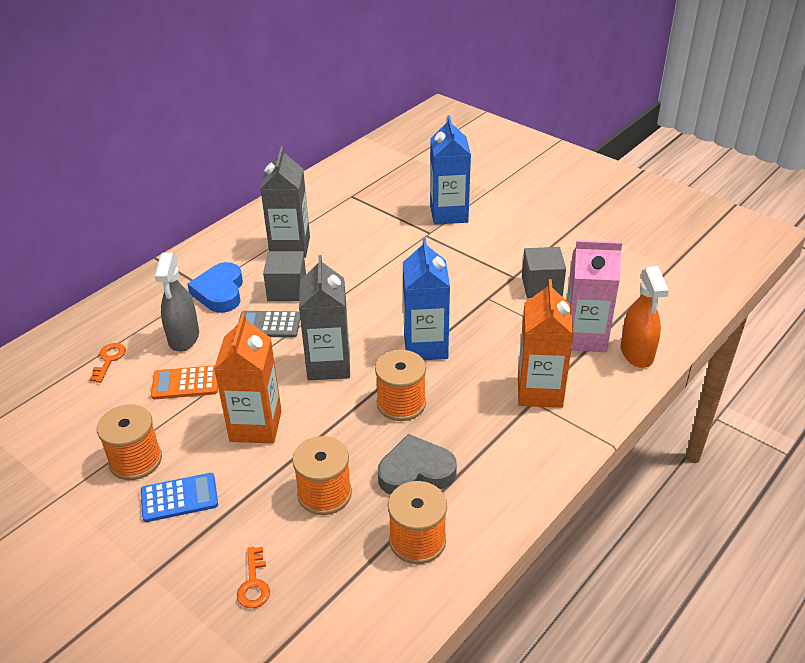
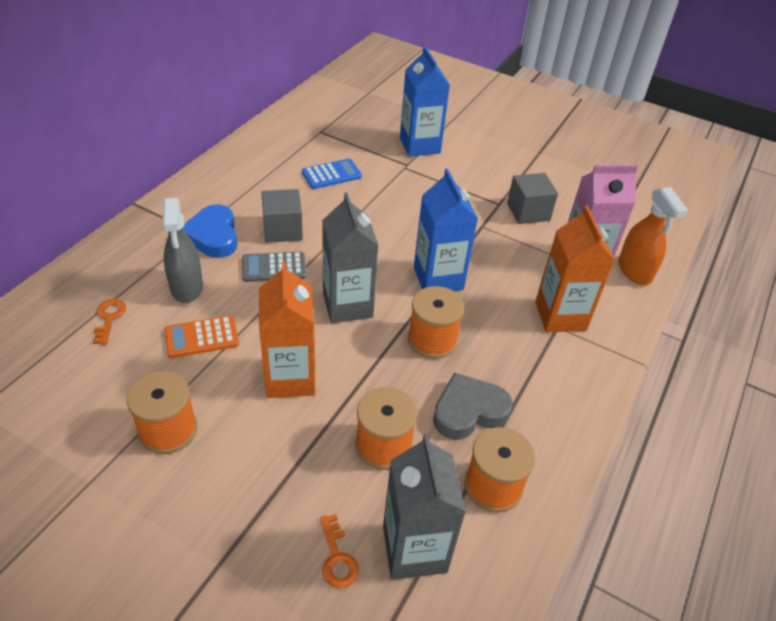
camera: 15 degrees left, 5 degrees up
(179, 498) = (228, 468): blue calculator -> blue calculator (331, 174)
(290, 247) = (273, 185): grey carton -> grey carton (414, 549)

